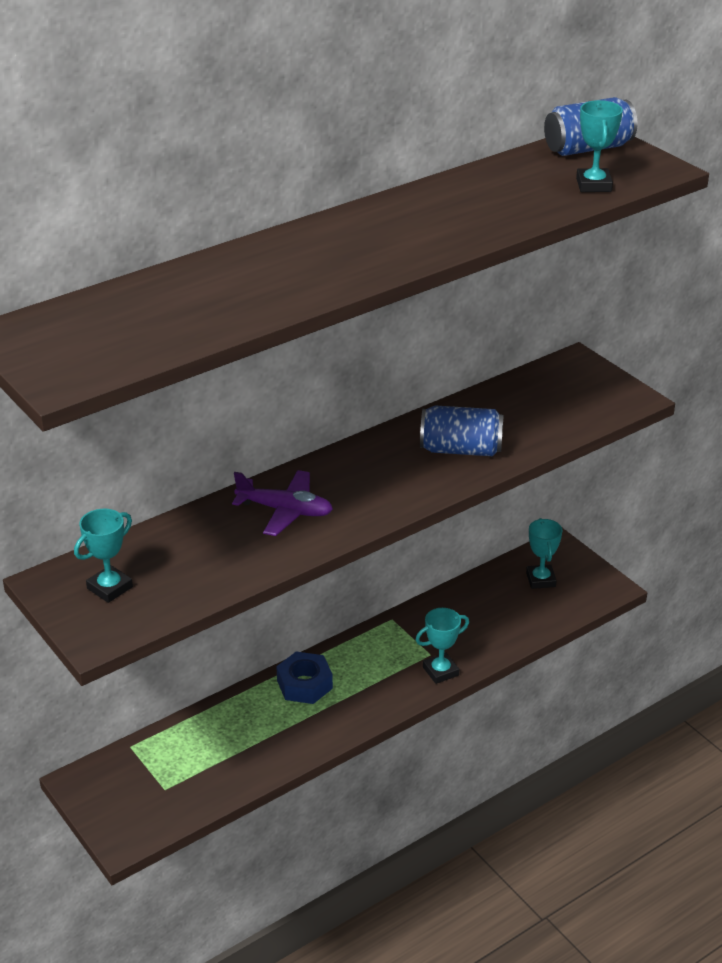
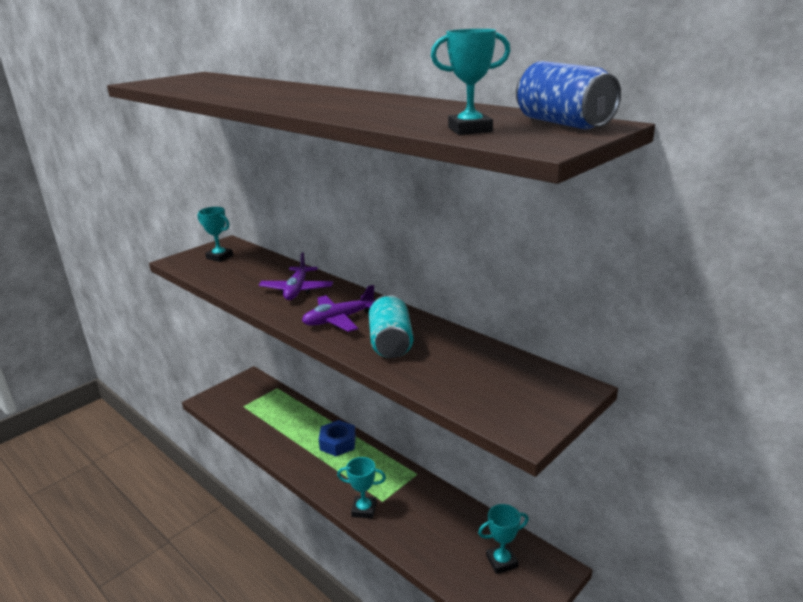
camera: 80 degrees right, 10 degrees down
(389, 481) = (339, 320): none -> purple plane
(440, 671) = (364, 509): turquoise trophy -> turquoise trophy turned 45 degrees counterclockwise
(460, 449) = (391, 343): blue can -> turquoise can

